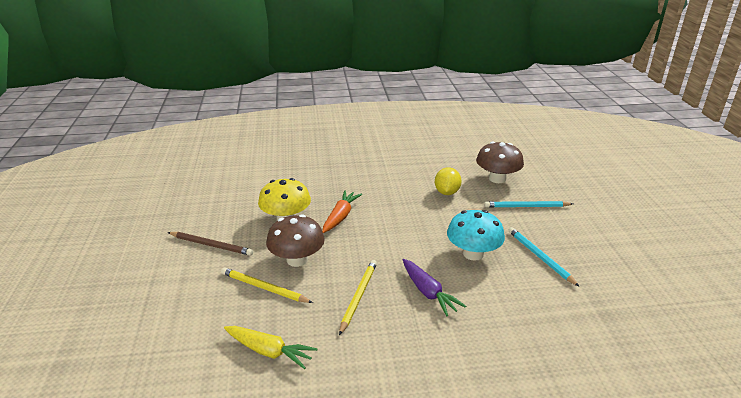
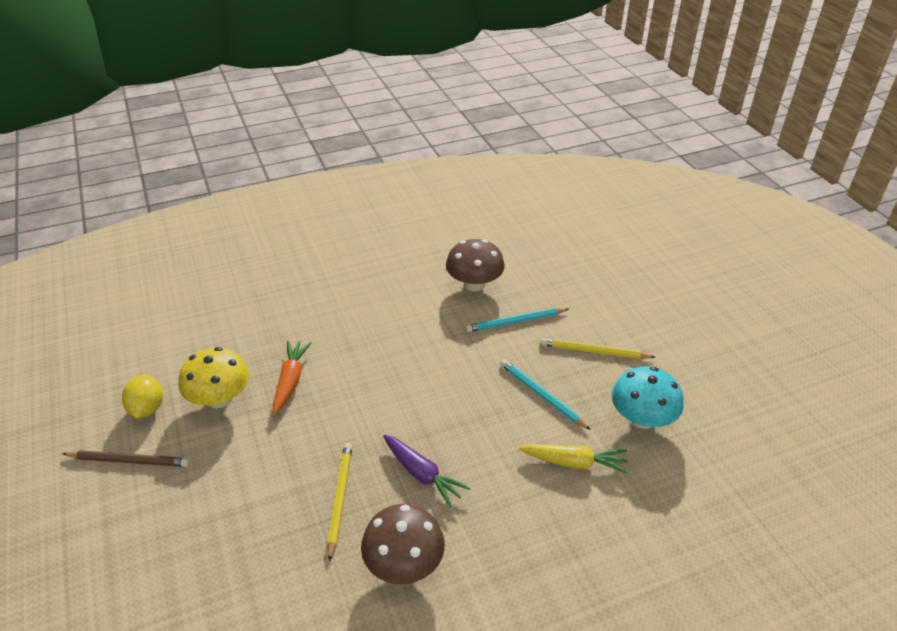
camera: 15 degrees left, 10 degrees up
(264, 288) = (218, 512): yellow pencil -> yellow pencil (594, 351)
(269, 351) = (248, 604): yellow carrot -> yellow carrot (574, 463)
(297, 260) = (250, 460): brown mushroom -> brown mushroom (404, 563)
(446, 192) = (417, 317): yellow lemon -> yellow lemon (147, 408)
(473, 253) = (464, 406): turquoise mushroom -> turquoise mushroom (642, 418)

